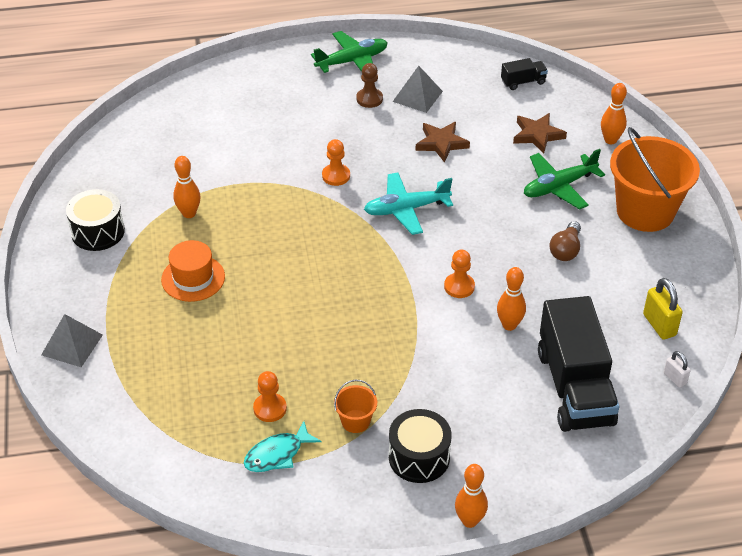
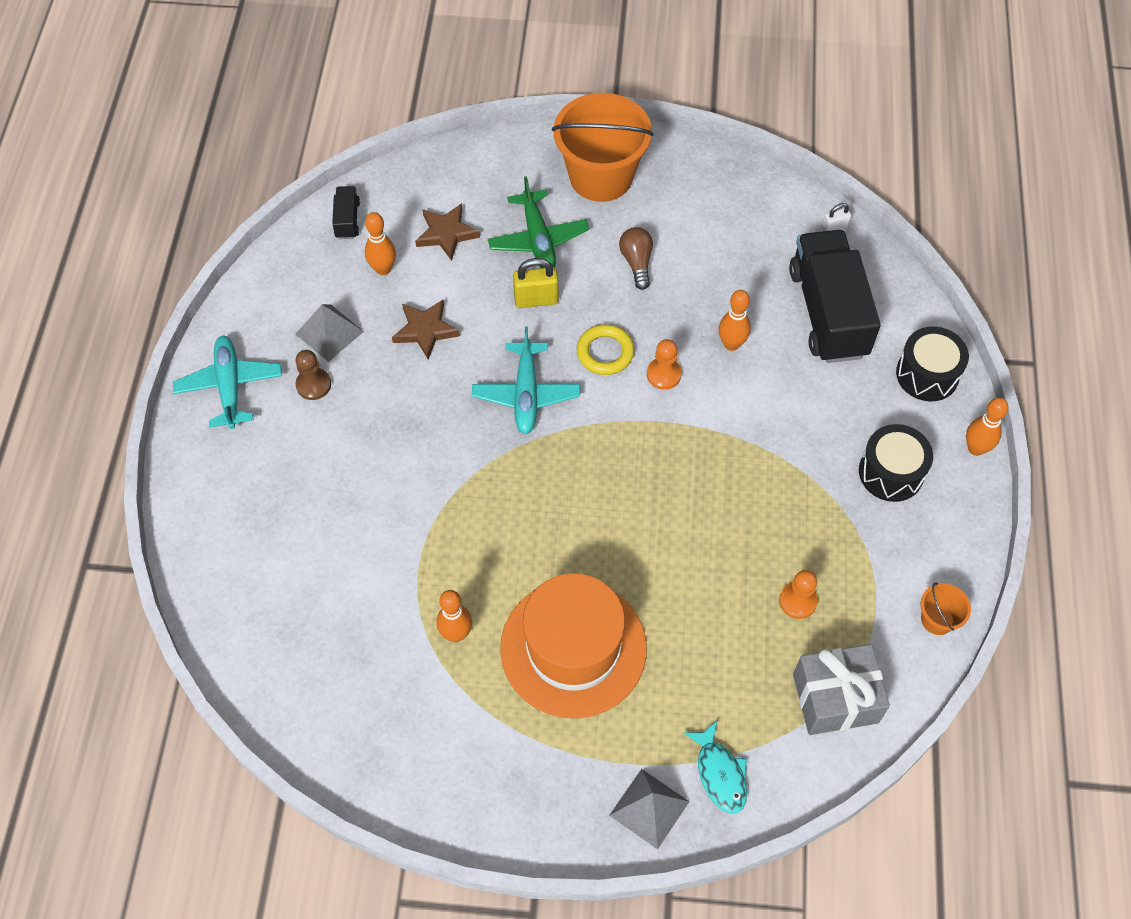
camera: 75 degrees left, 15 degrees up
(98, 232) = (455, 752): black drum -> black drum (927, 374)
(186, 446) = (835, 698): none -> grey gift
(193, 278) = (573, 648): orange hat -> orange hat, size x1.82
(277, 454) = (863, 606): turquoise fish -> turquoise fish (720, 773)
(336, 176) = (443, 454): orange pawn -> none
(352, 61) = (230, 386): green plane -> turquoise plane
(355, 421) = (832, 520): orange bucket -> orange bucket (937, 619)
(465, 247) = (605, 352): none -> yellow ring
(565, 250) = (637, 262): brown light bulb -> brown light bulb turned 135 degrees counterclockwise
(574, 387) = (828, 312): black truck -> black truck turned 105 degrees counterclockwise
(610, 140) = (480, 170): orange bowling pin -> orange bowling pin (383, 269)
(659, 325) = (763, 218): yellow padlock -> yellow padlock (536, 299)

